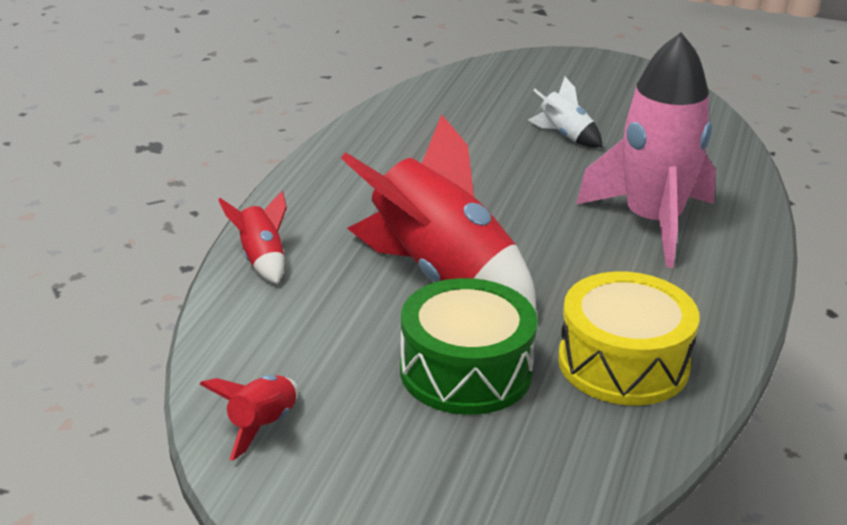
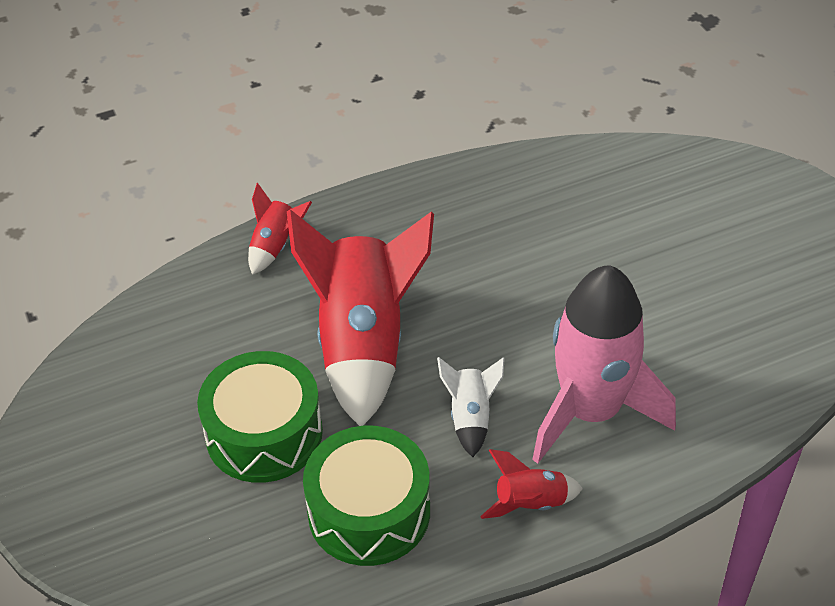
camera: 50 degrees right, 15 degrees up
(261, 426) = (103, 378): red rocket -> red rocket (530, 503)
(565, 135) = (661, 275): white rocket -> white rocket (470, 417)
(623, 363) = (369, 512): yellow drum -> green drum

